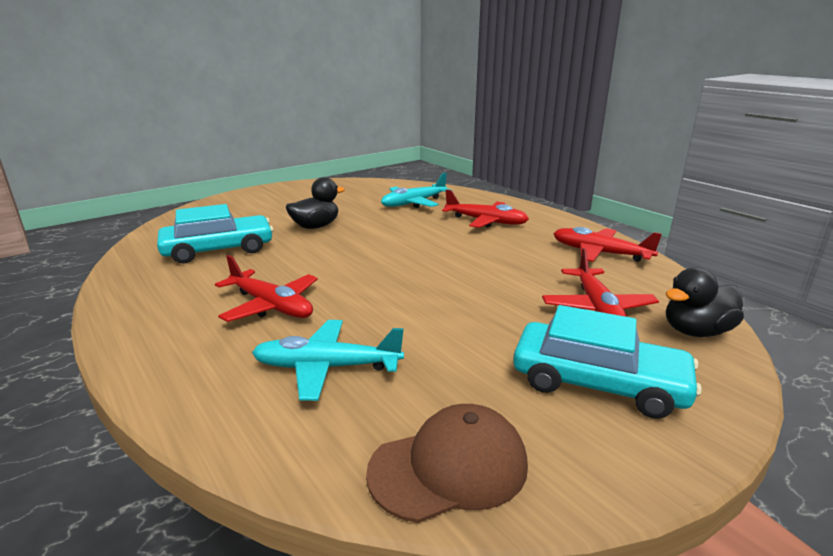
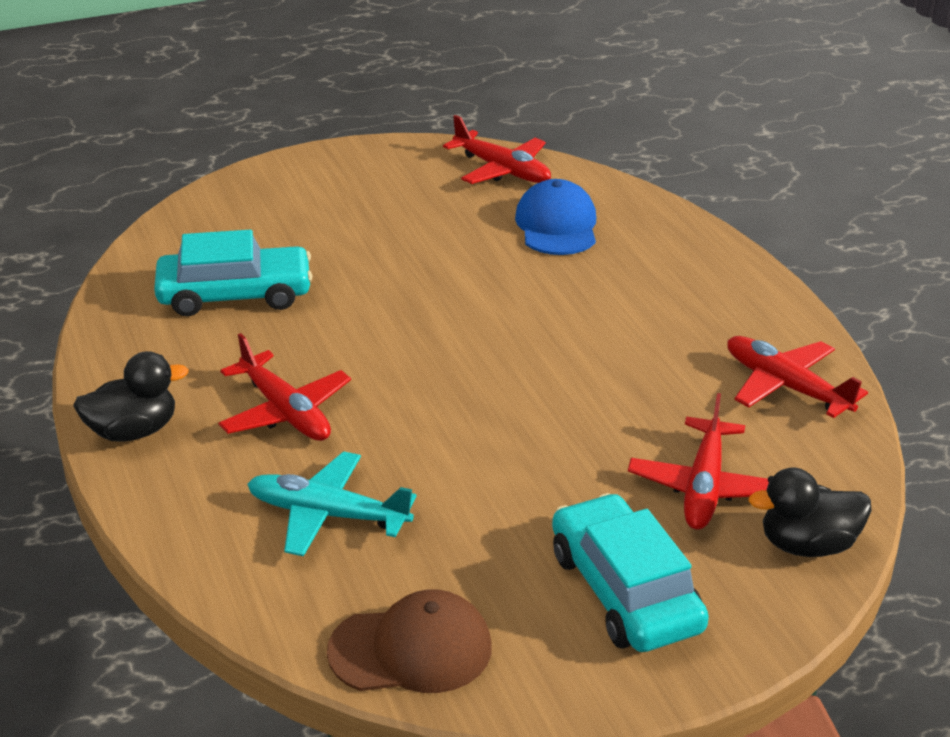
camera: 15 degrees right, 10 degrees up
(316, 226) = (382, 263): black duck -> black duck (133, 431)
(414, 203) = (557, 225): turquoise plane -> blue cap
(485, 221) = (651, 288): red plane -> red plane (501, 170)
(598, 383) = (625, 591): turquoise car -> turquoise car turned 150 degrees counterclockwise

